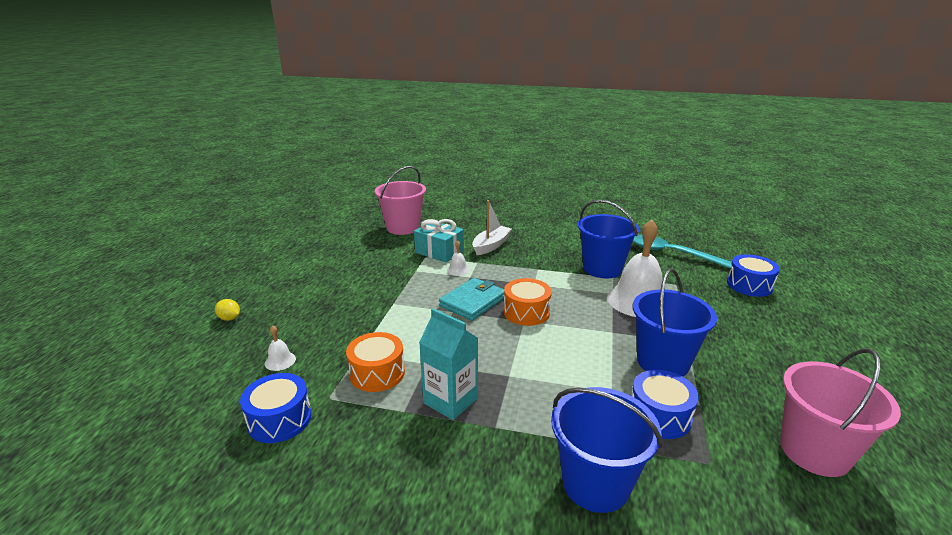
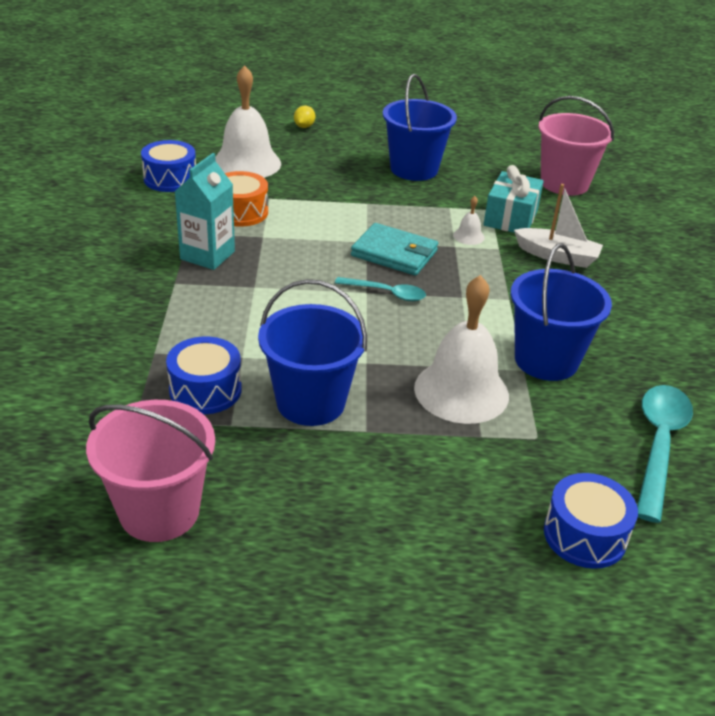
camera: 75 degrees right, 10 degrees up
(280, 361) = (246, 163): white bell -> white bell, size x2.42
(526, 312) = (387, 293): orange drum -> turquoise spoon
(596, 483) = (105, 342): blue bucket -> blue bucket (414, 169)

